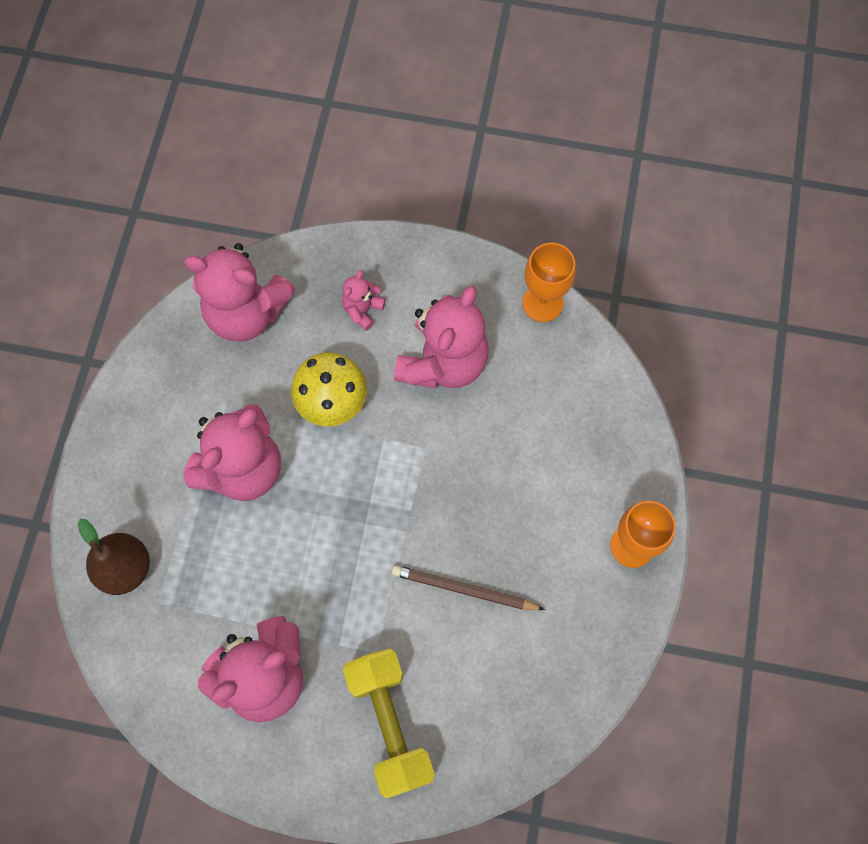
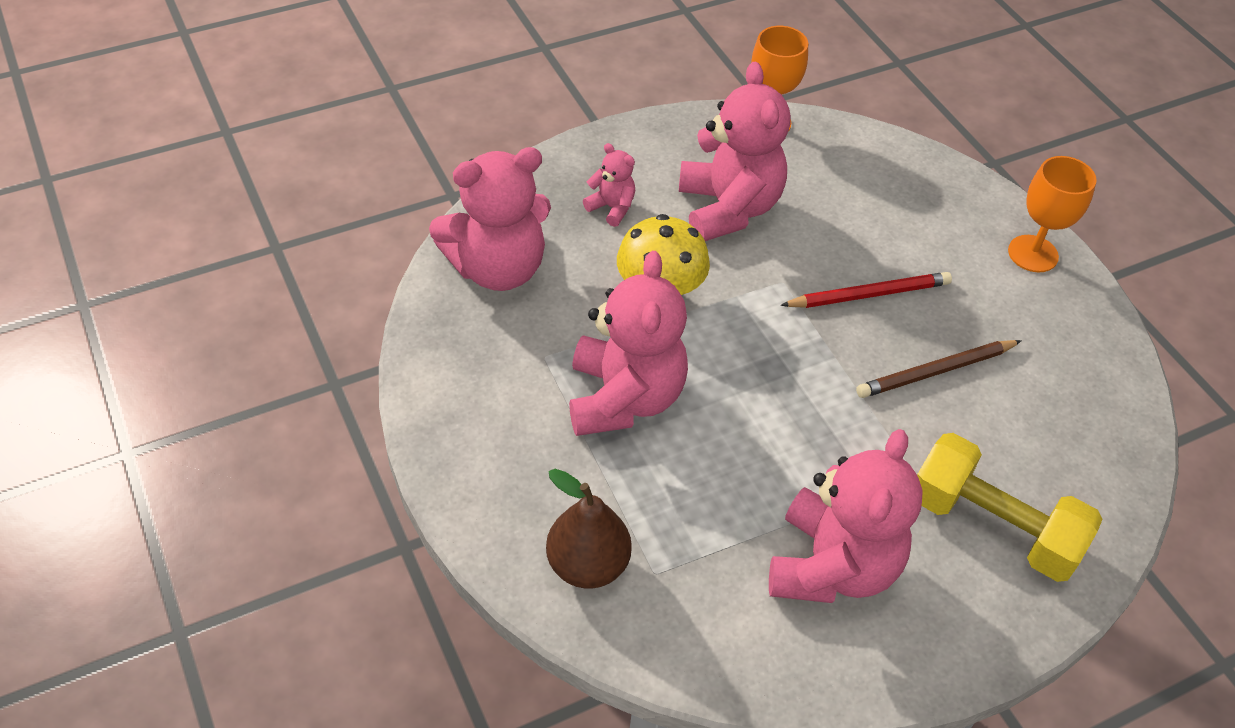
camera: 40 degrees left, 20 degrees down
(362, 310) = (611, 208): pink teddy bear -> pink teddy bear turned 135 degrees clockwise
(476, 498) = (869, 295): none -> red pencil

